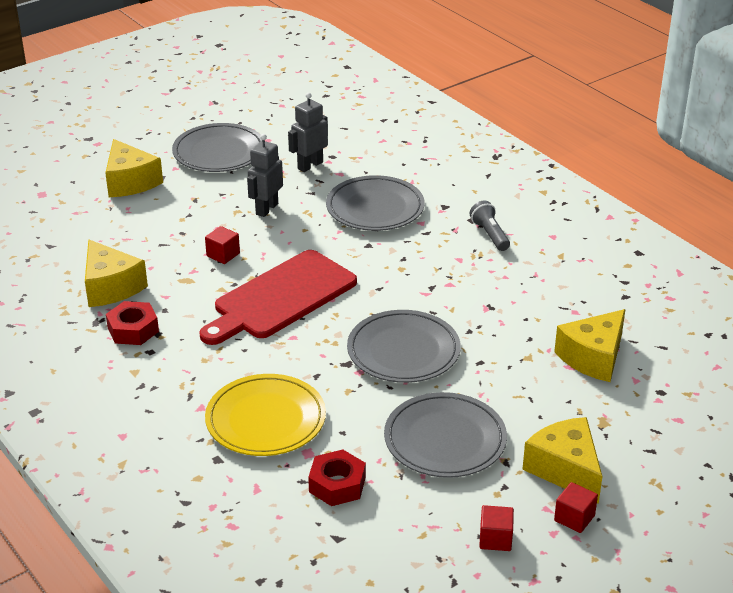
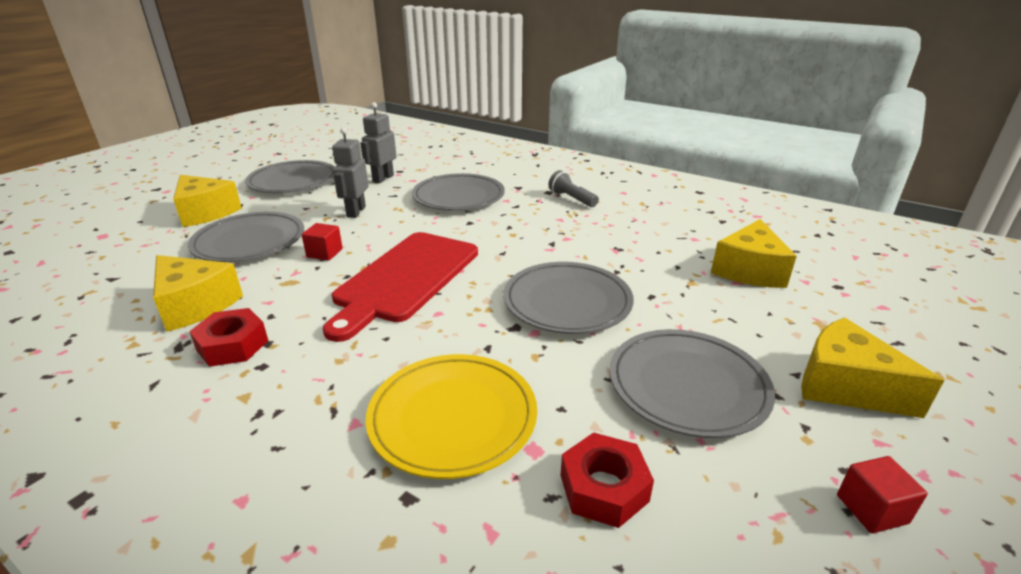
camera: 20 degrees left, 5 degrees down
(162, 227) = (249, 242): none -> grey plate
(574, 518) = (922, 446): red cube -> none

